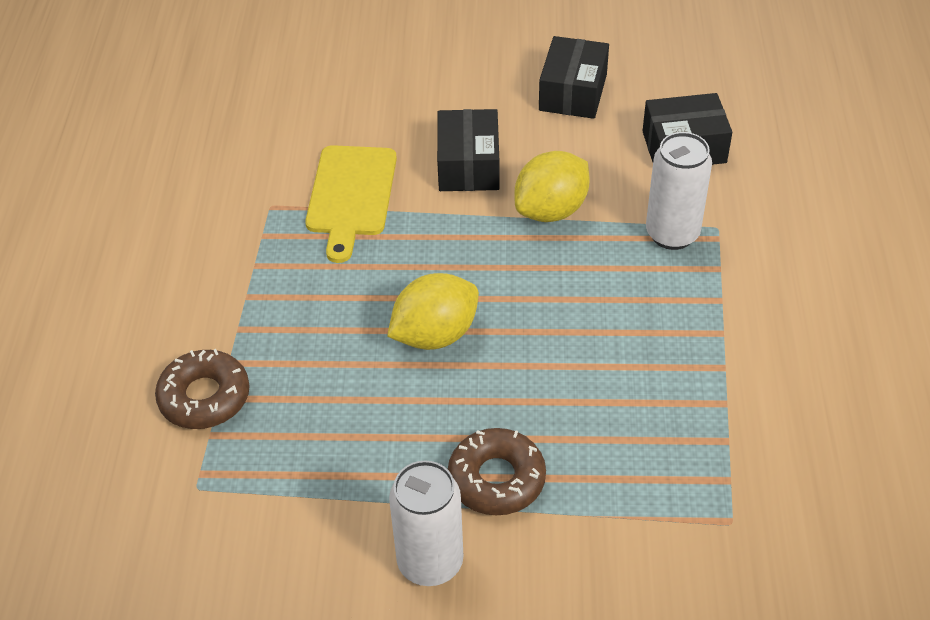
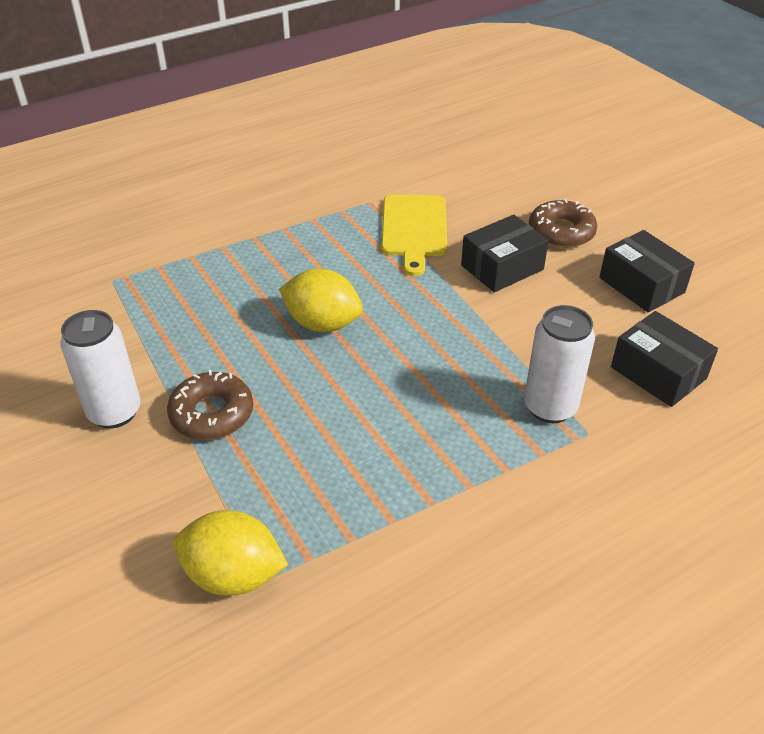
camera: 55 degrees right, 5 degrees down
(204, 397) = (186, 250): brown donut -> brown donut (561, 232)
(351, 196) = (414, 229): yellow cutting board -> yellow cutting board turned 60 degrees counterclockwise
(551, 210) = (502, 328): yellow lemon -> yellow lemon (233, 575)
(572, 92) = (641, 285): black box -> black box turned 75 degrees clockwise

